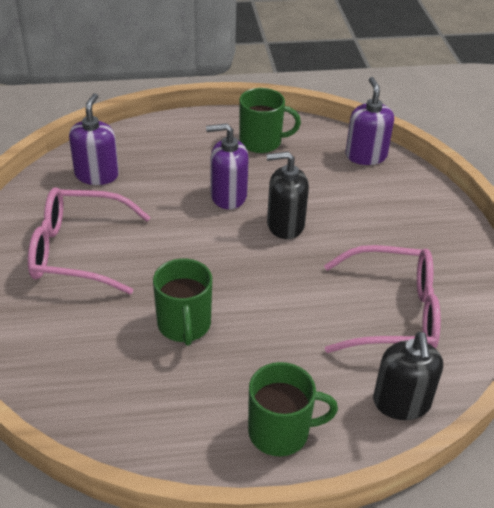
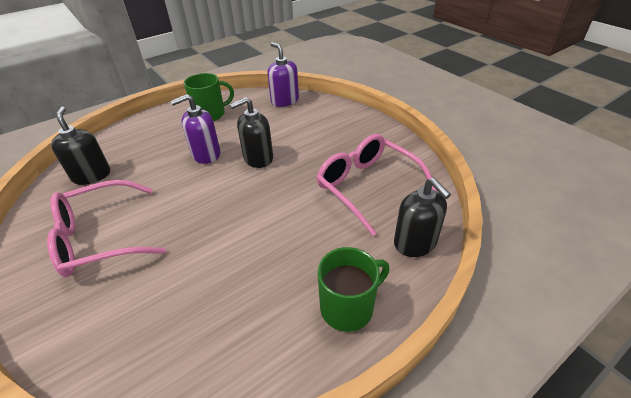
camera: 25 degrees left, 0 degrees up
(97, 175) = (91, 175): purple soap dispenser -> black soap dispenser
(184, 325) = (222, 258): green mug -> none
(393, 313) = (367, 186): pink glasses -> pink glasses turned 105 degrees counterclockwise

